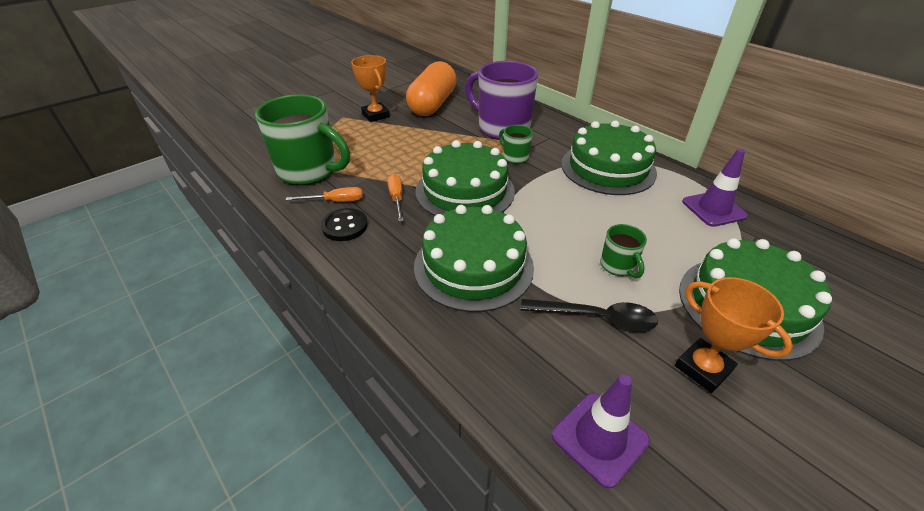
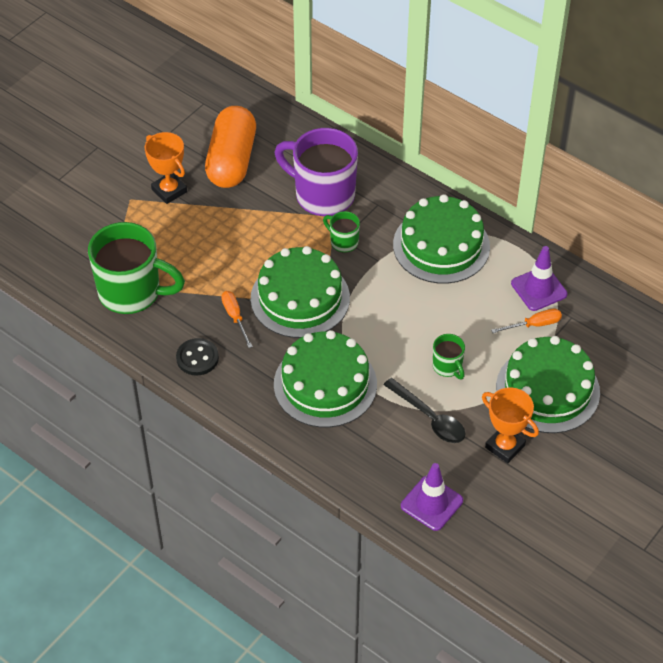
camera: 10 degrees left, 10 degrees up
(335, 201) = (176, 329): orange screwdriver -> orange screwdriver (534, 325)
(596, 318) = (429, 418): black spoon -> black spoon turned 45 degrees clockwise

